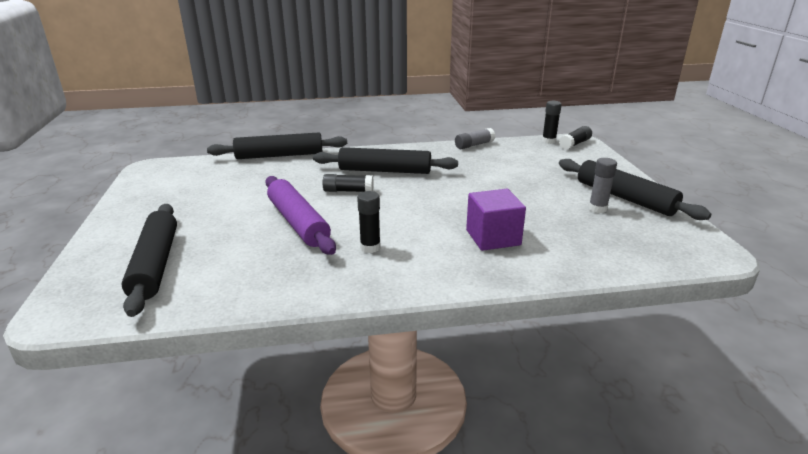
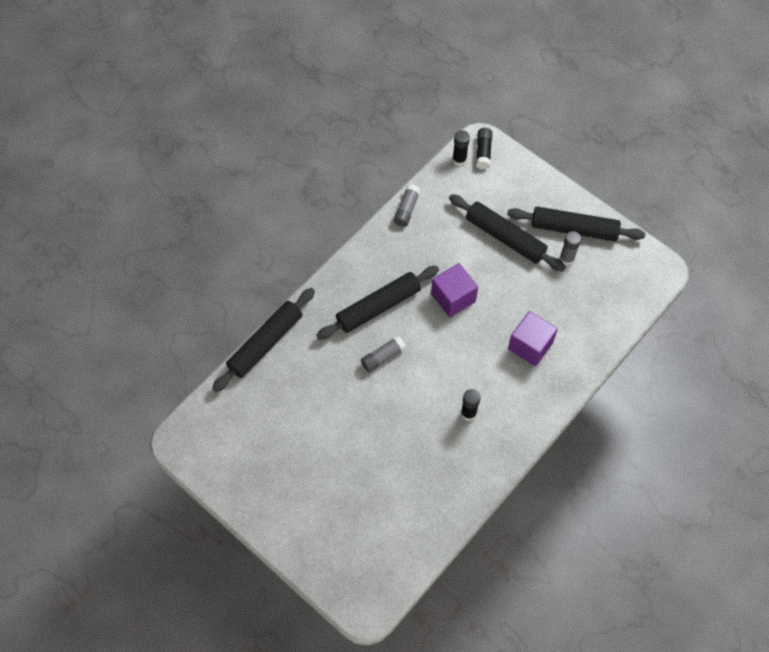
camera: 40 degrees left, 35 degrees up
(155, 264) = (360, 531): black rolling pin -> black rolling pin (505, 237)
(298, 222) = (394, 422): purple rolling pin -> none
(348, 191) = (383, 357): black glue stick -> grey glue stick
(454, 188) = (453, 297): none -> purple cube

